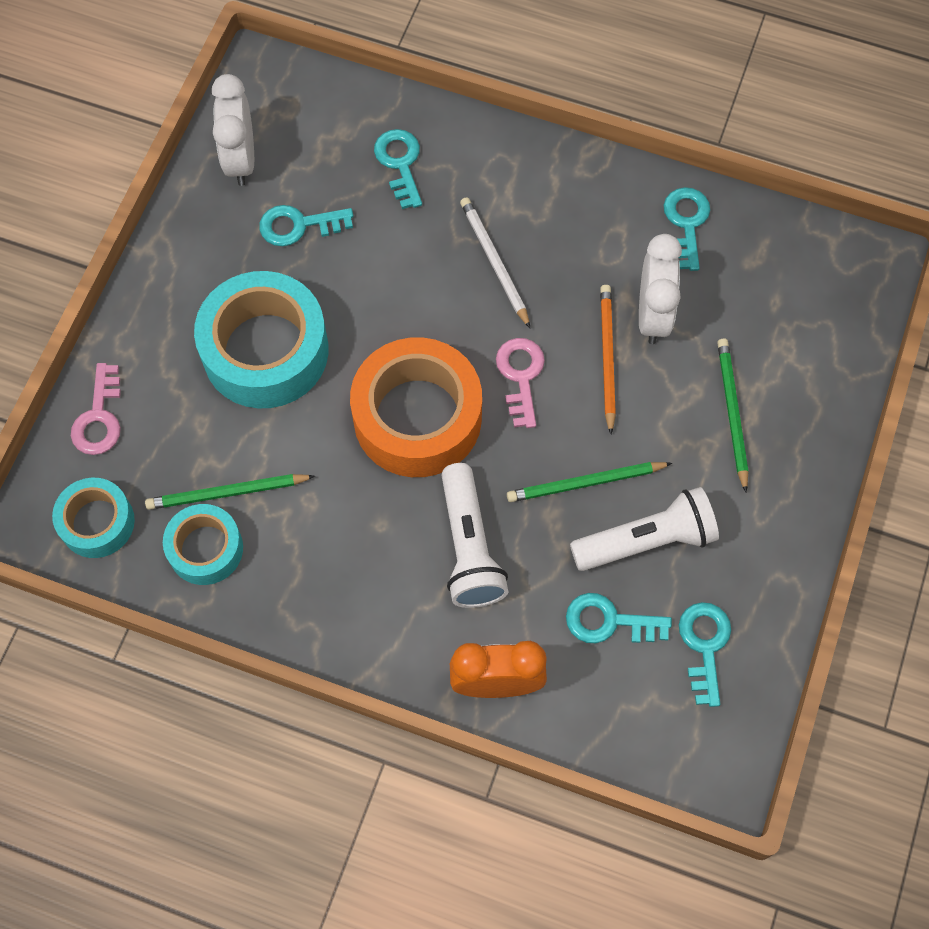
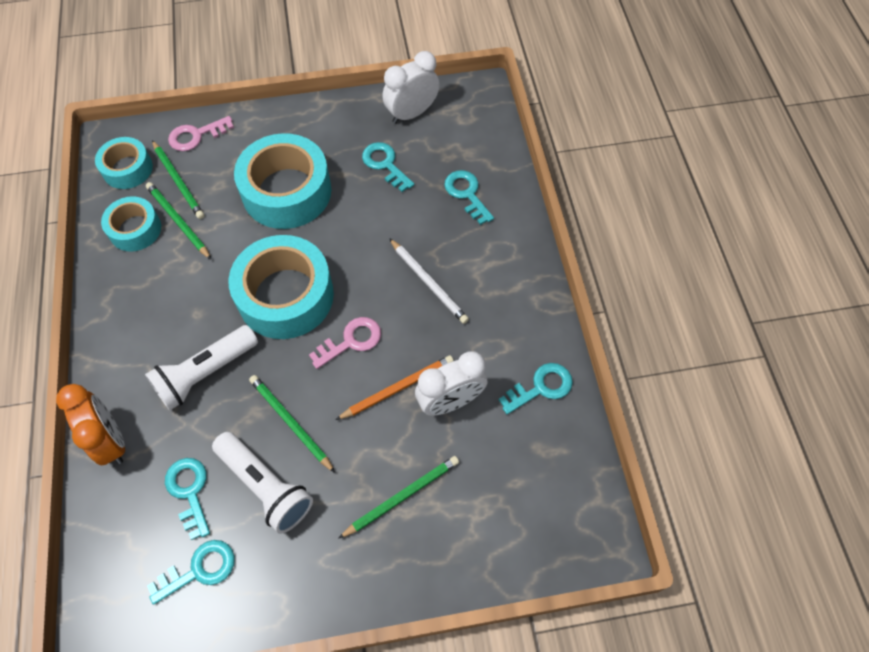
camera: 60 degrees right, 5 degrees down
(162, 468) = (178, 181): none -> green pencil
(400, 163) = (467, 194): turquoise key -> turquoise key turned 75 degrees counterclockwise
(417, 417) = (285, 296): orange tape -> turquoise tape
(494, 262) = (428, 282): white pencil -> white pencil turned 105 degrees clockwise

